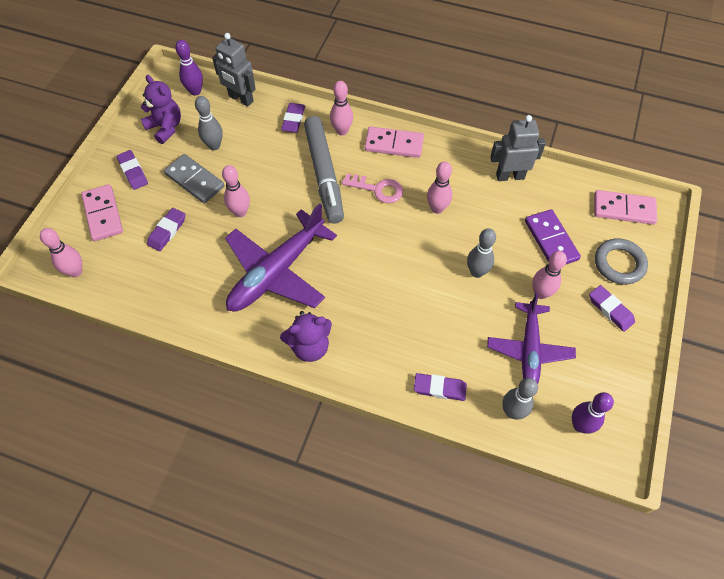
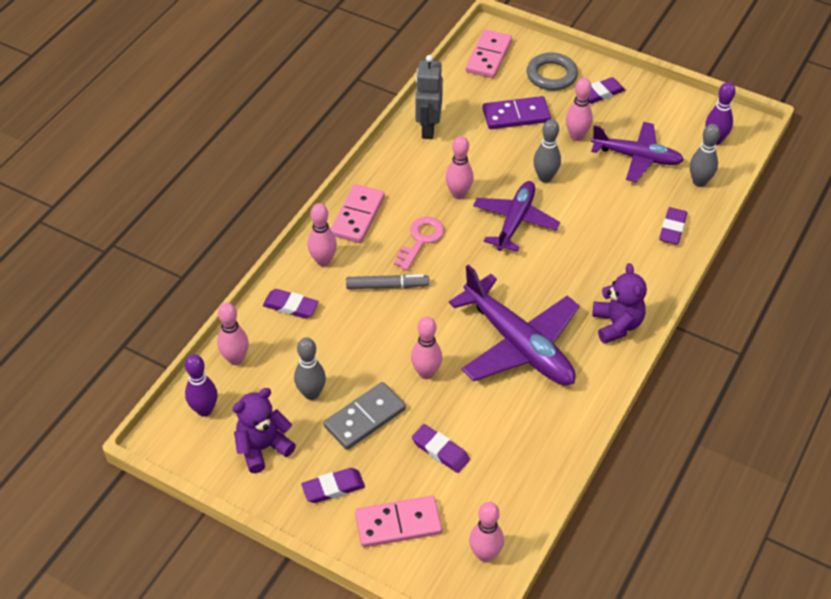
camera: 80 degrees left, 10 degrees down
(240, 99) = (235, 359): grey robot -> pink bowling pin
(324, 174) = (387, 286): grey marker -> grey marker, size x0.54
(415, 254) = (515, 221): none -> purple plane

